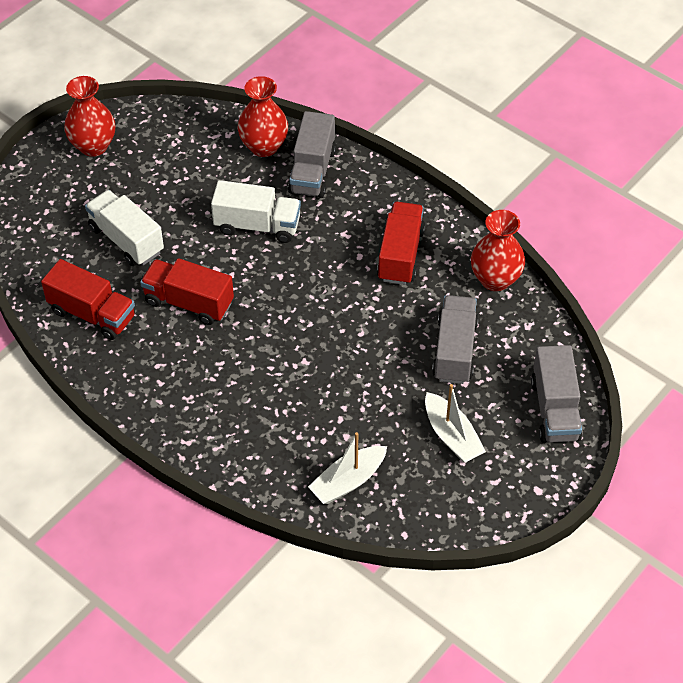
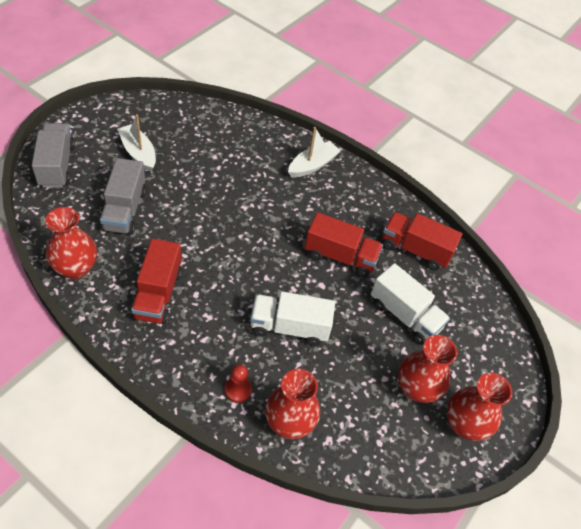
camera: 170 degrees right, 0 degrees up
(133, 174) = (416, 388): none -> red vase
(312, 171) = (238, 390): grey truck -> red pawn
(348, 481) = (214, 130): white boat -> white boat (312, 165)

